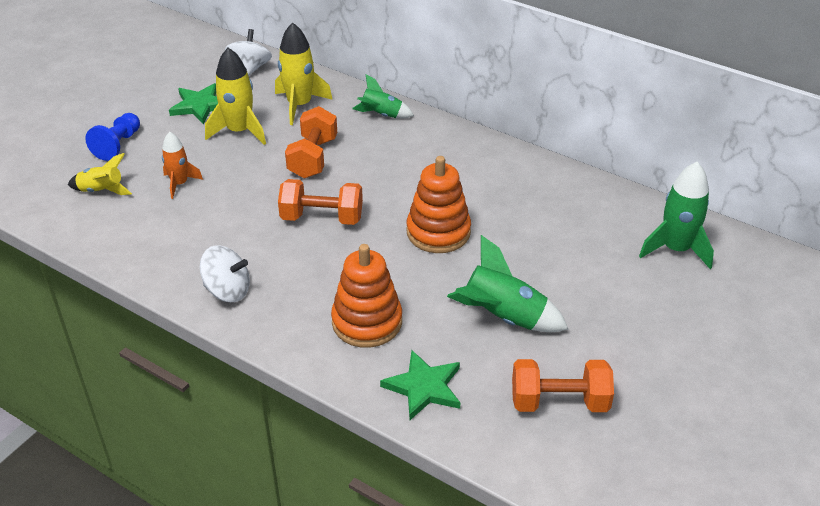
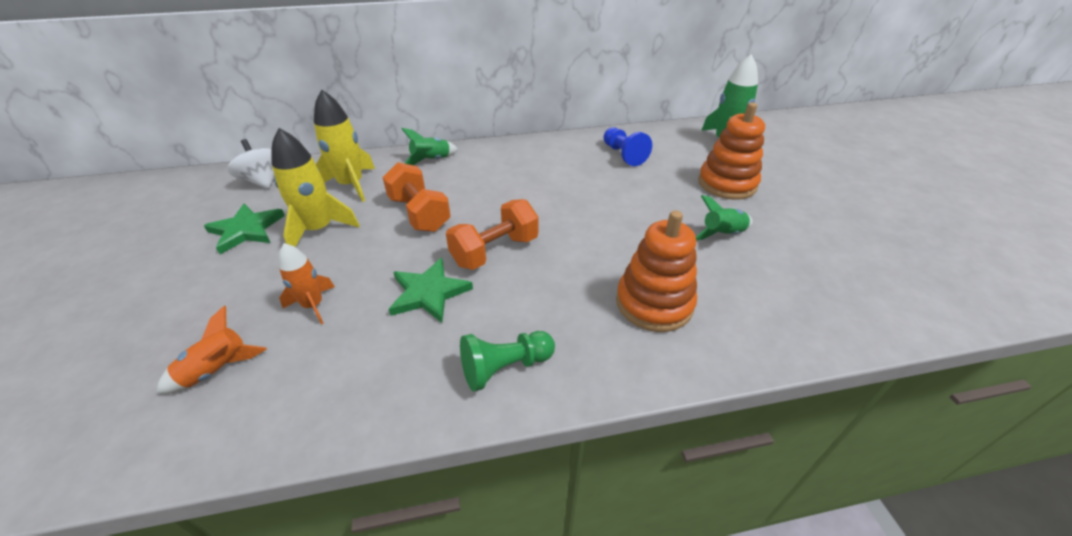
camera: 45 degrees left, 0 degrees up
(101, 191) = (217, 370): yellow rocket -> orange rocket
(118, 145) = (183, 312): blue pawn -> blue pawn (623, 155)
(227, 290) = (505, 367): white spinning top -> green pawn
(424, 387) = (769, 319): green star -> green star (429, 293)
(438, 232) = (592, 209): orange stacking toy -> orange stacking toy (727, 184)
(503, 317) = (722, 234): green rocket -> green rocket, size x0.63
(559, 402) = (842, 262): orange dumbbell -> none

